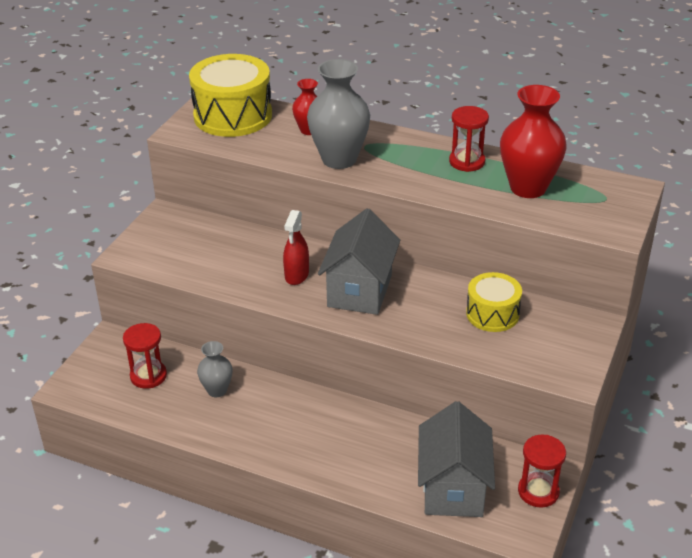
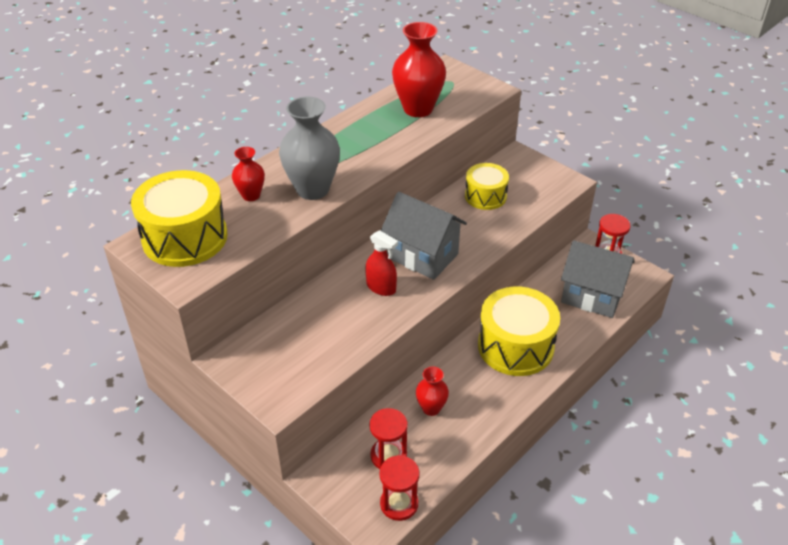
camera: 70 degrees left, 5 degrees up
(217, 390) = (431, 408): grey vase -> red vase
(333, 435) = (515, 346): none -> yellow drum
(467, 162) = (364, 126): red hourglass -> red hourglass (399, 504)

